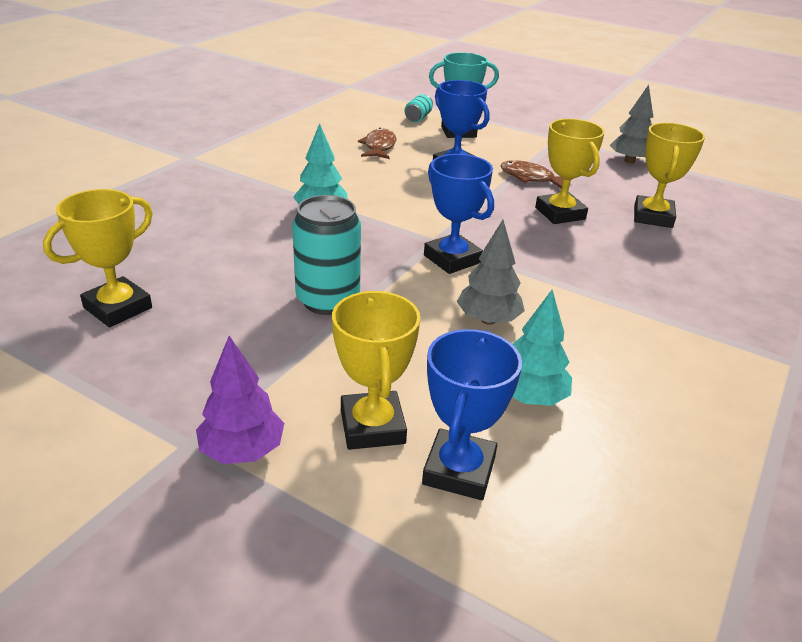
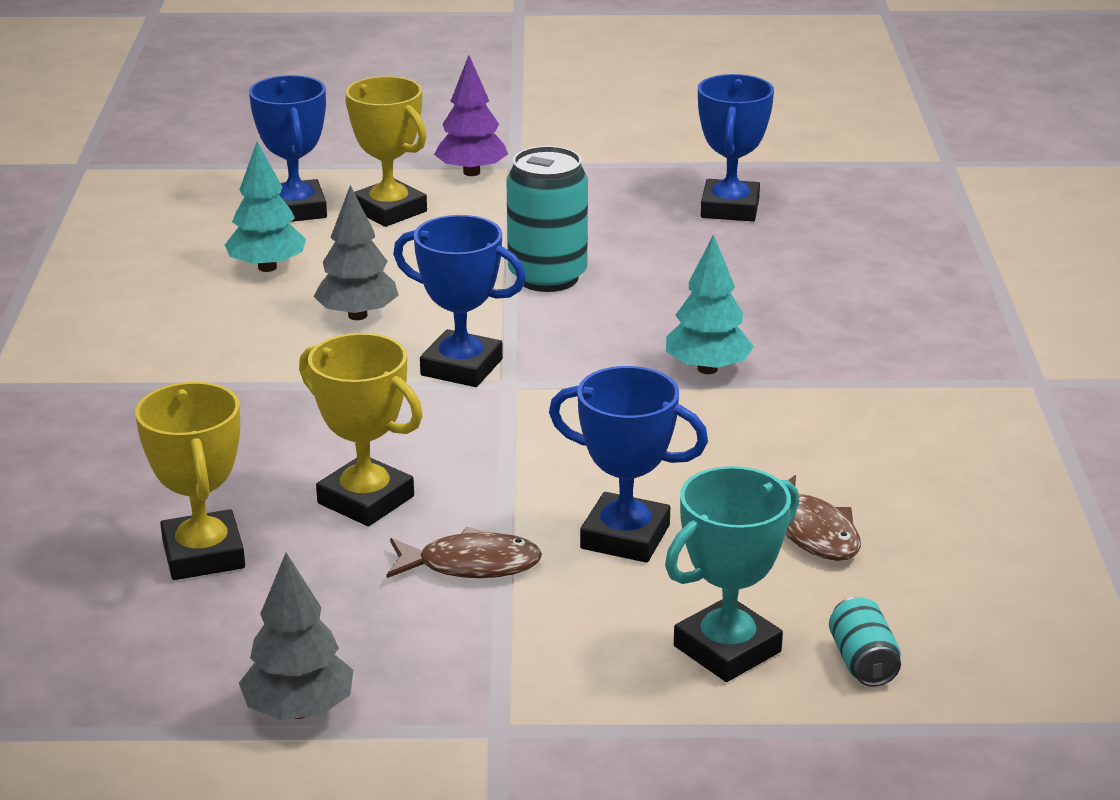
camera: 150 degrees right, 5 degrees down
(118, 308) = (729, 208): yellow trophy -> blue trophy

